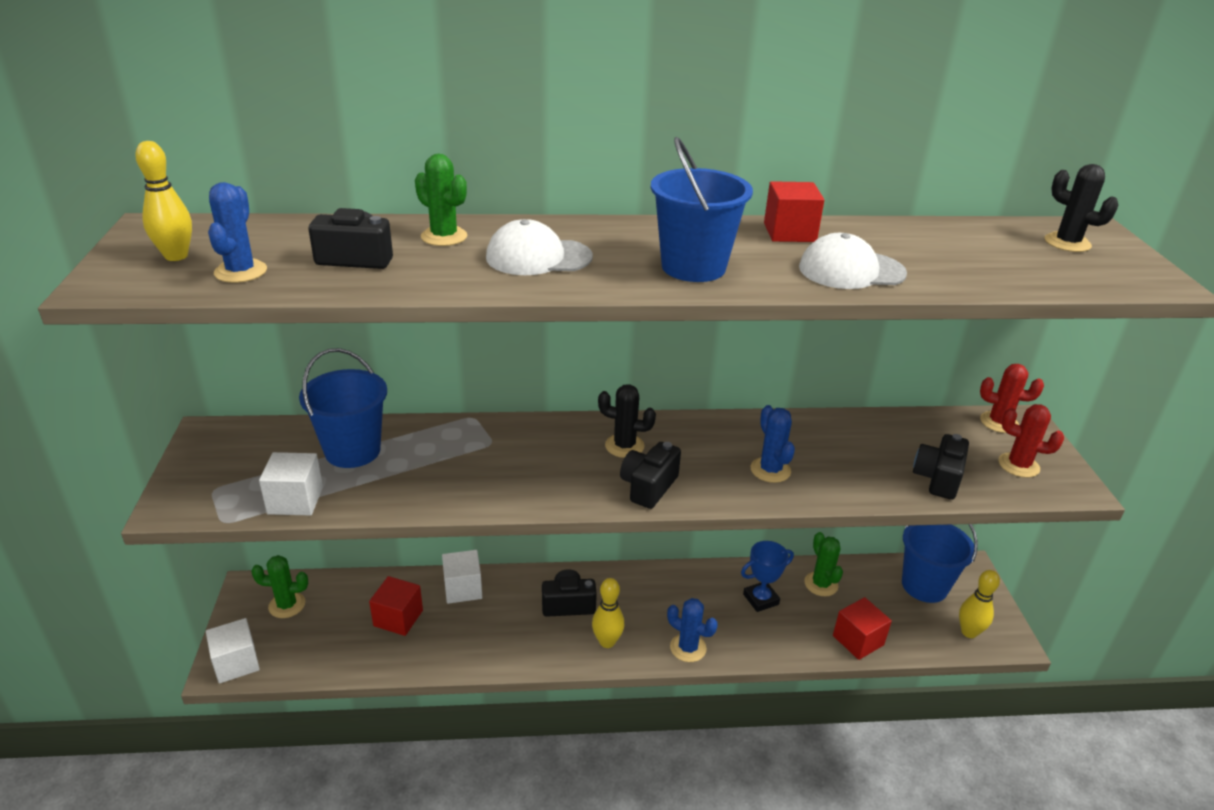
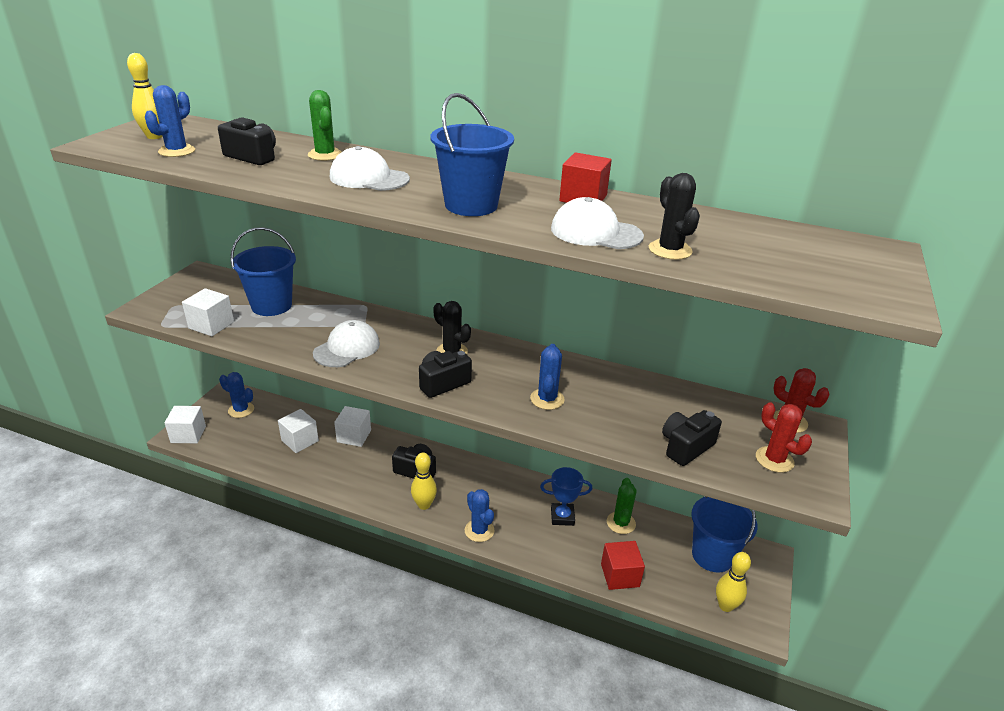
camera: 25 degrees right, 0 degrees up
(287, 605) = (241, 410): green cactus -> blue cactus
(398, 618) = (300, 440): red cube -> white cube
(501, 478) = (347, 348): none -> white cap
(1067, 243) = (836, 253): black cactus -> black cactus (670, 250)

